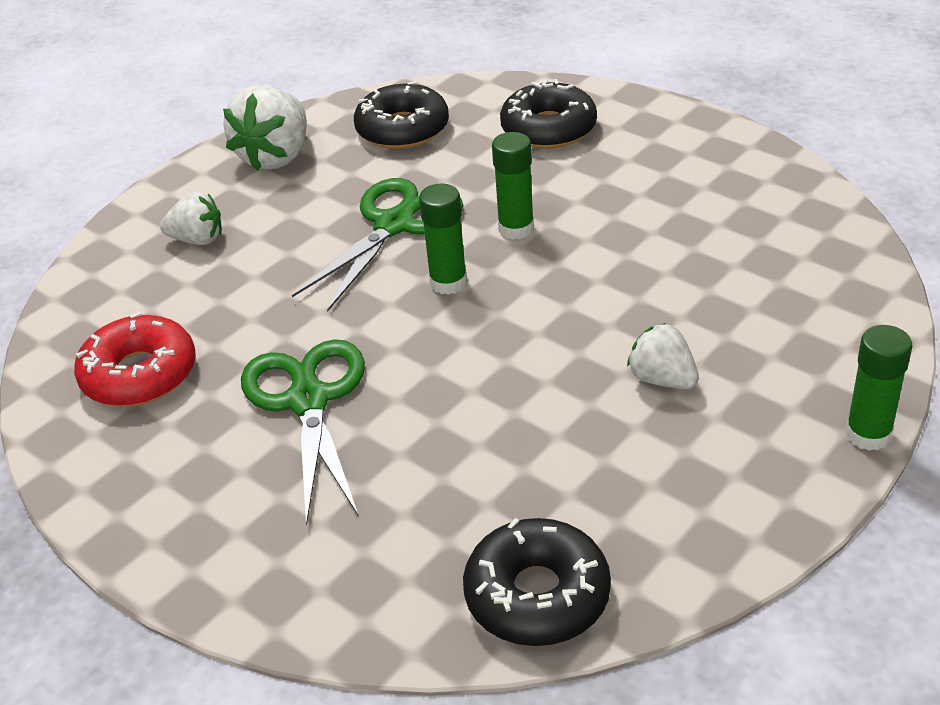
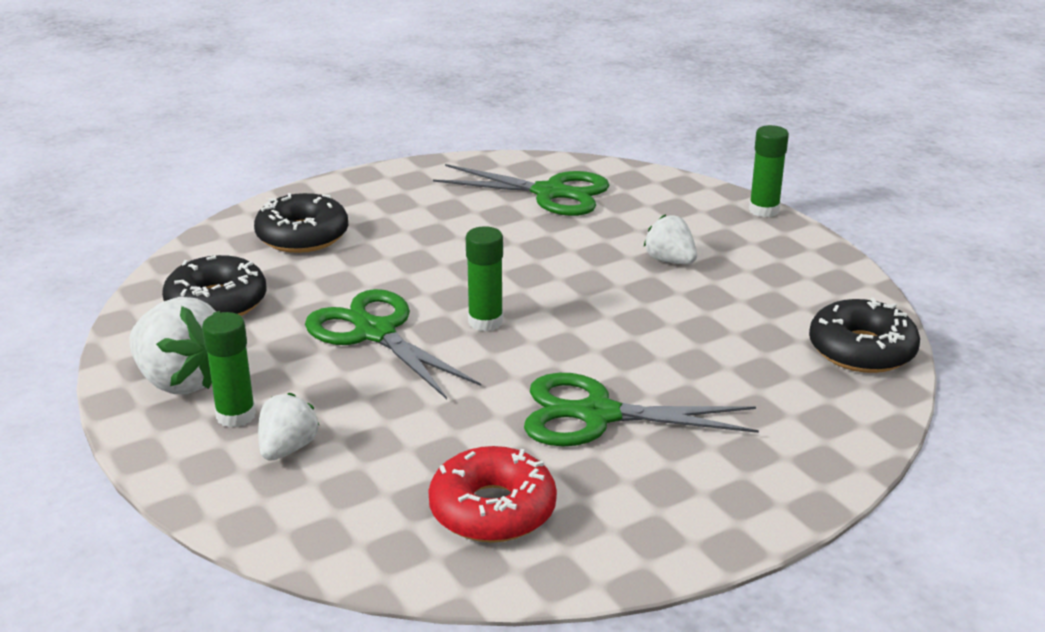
camera: 75 degrees left, 10 degrees down
(516, 228) = (437, 278): green glue stick -> green glue stick (236, 416)
(662, 379) = (670, 261): white strawberry -> white strawberry turned 75 degrees clockwise
(765, 247) = (550, 193): none -> green scissors

